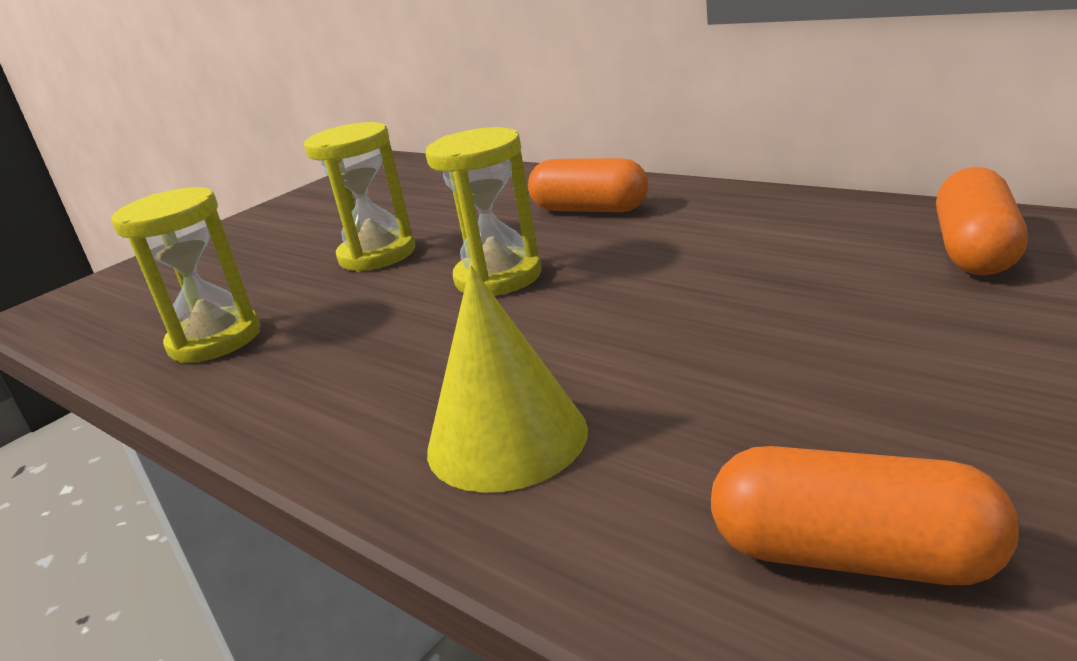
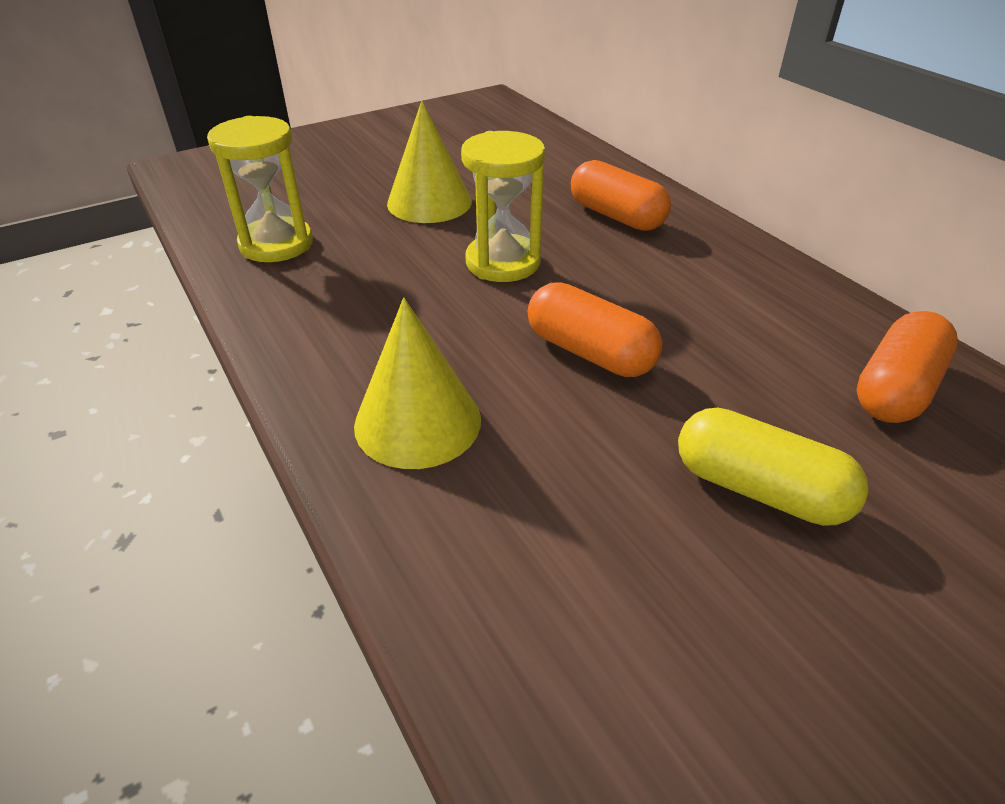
camera: 15 degrees right, 15 degrees up
(377, 255) = (429, 202): yellow hourglass -> yellow cone
(853, 556) = (580, 625): orange capsule -> orange capsule (590, 352)
(926, 367) = (759, 489): none -> yellow capsule

